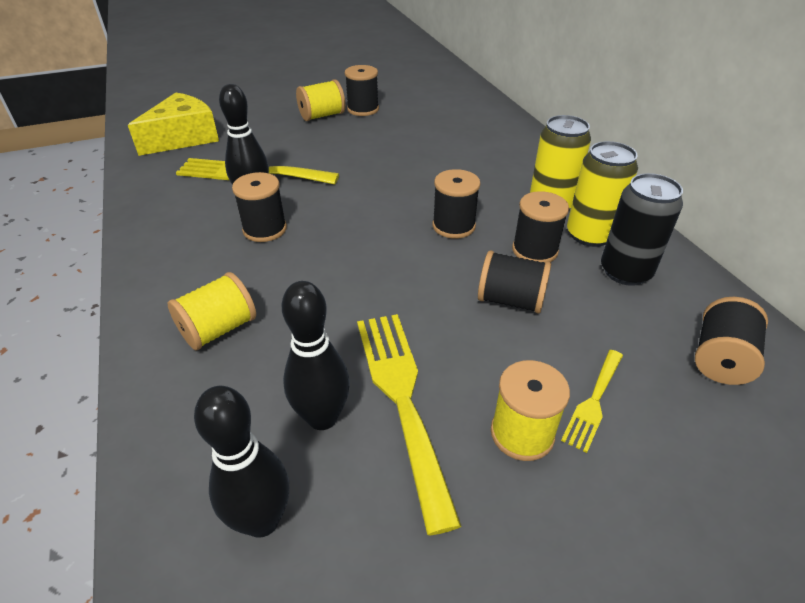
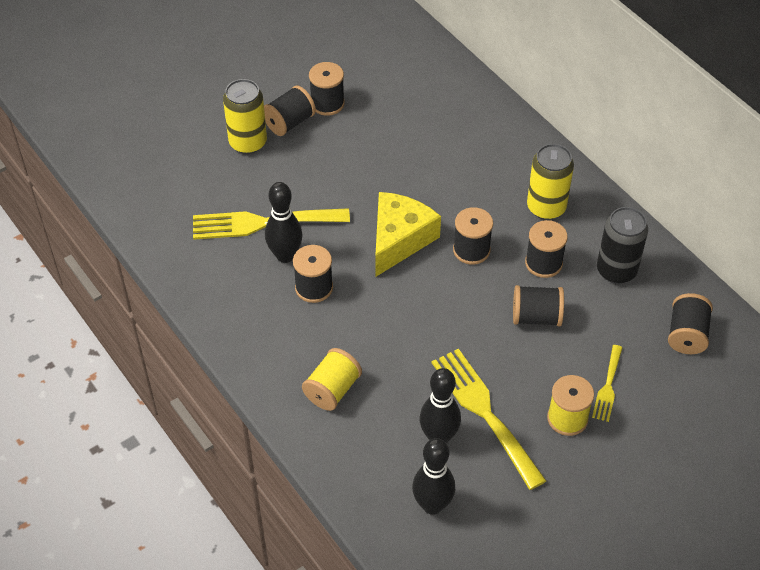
camera: 15 degrees left, 10 degrees up
(183, 138) = (165, 186): yellow cheese -> yellow cheese (399, 240)
(322, 116) = (289, 123): yellow spool -> black spool
(589, 235) = (584, 237): yellow can -> yellow can (248, 142)

